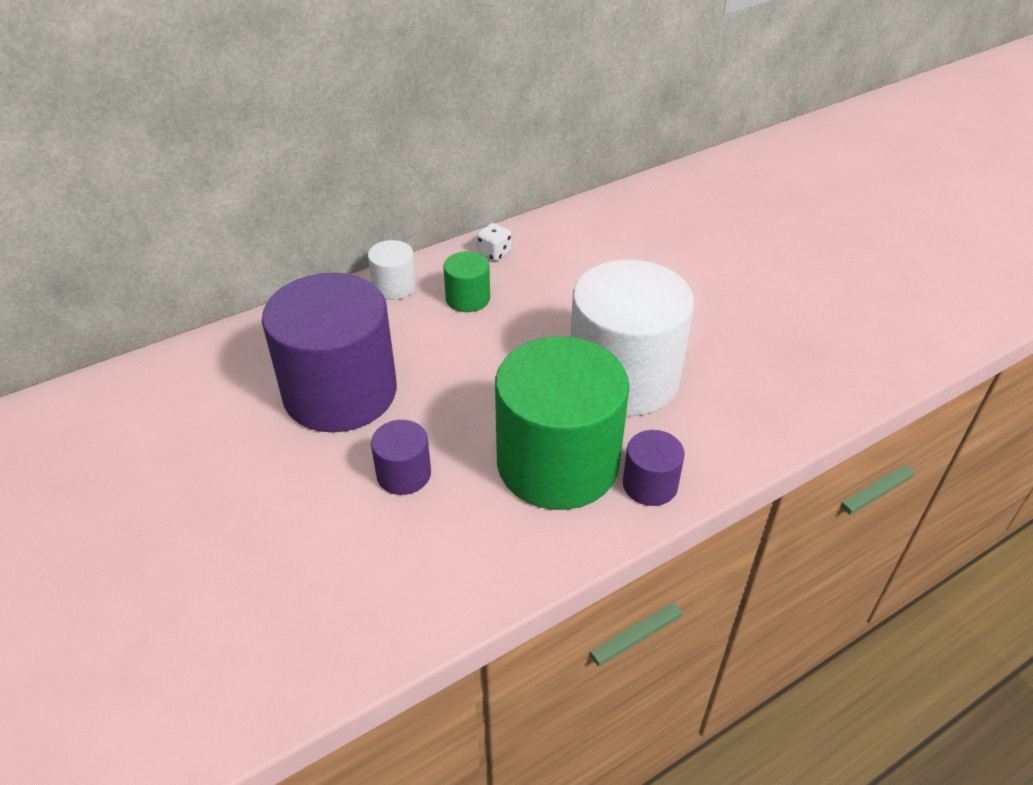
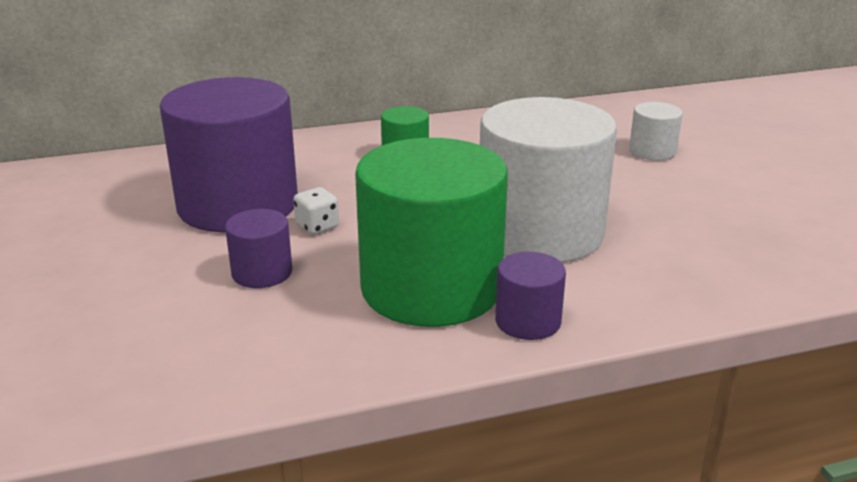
camera: 15 degrees right, 15 degrees down
(394, 287) = (337, 140): white cylinder -> white cylinder (652, 151)
(494, 253) = (450, 129): white dice -> white dice (317, 226)

